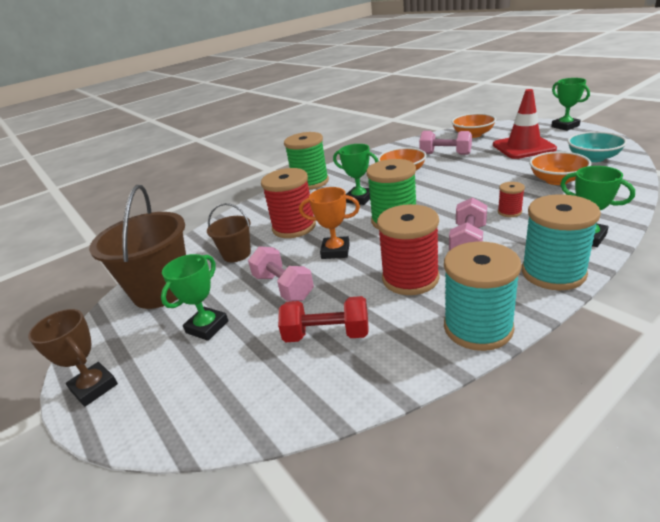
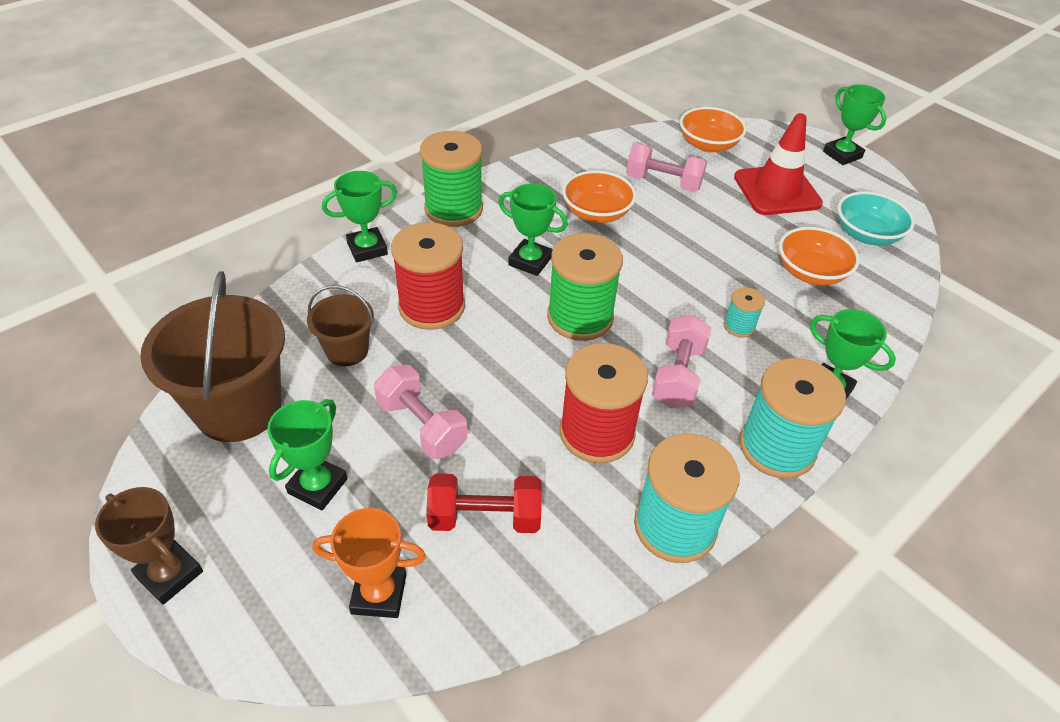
camera: 10 degrees left, 15 degrees up
(255, 206) = (367, 249): none -> green trophy
(335, 251) = (495, 366): orange trophy -> orange trophy (379, 594)
(509, 212) = (739, 326): red spool -> turquoise spool

